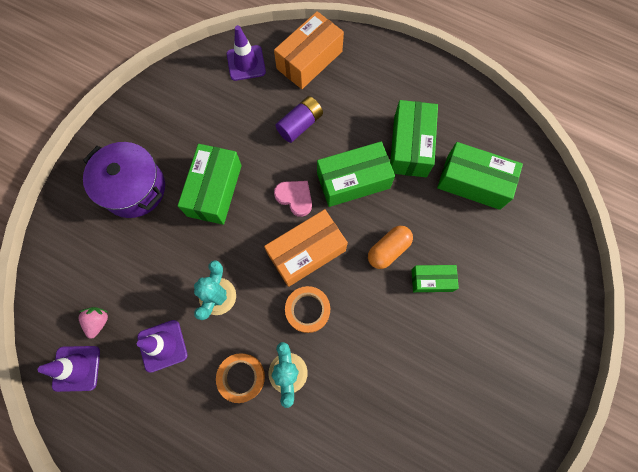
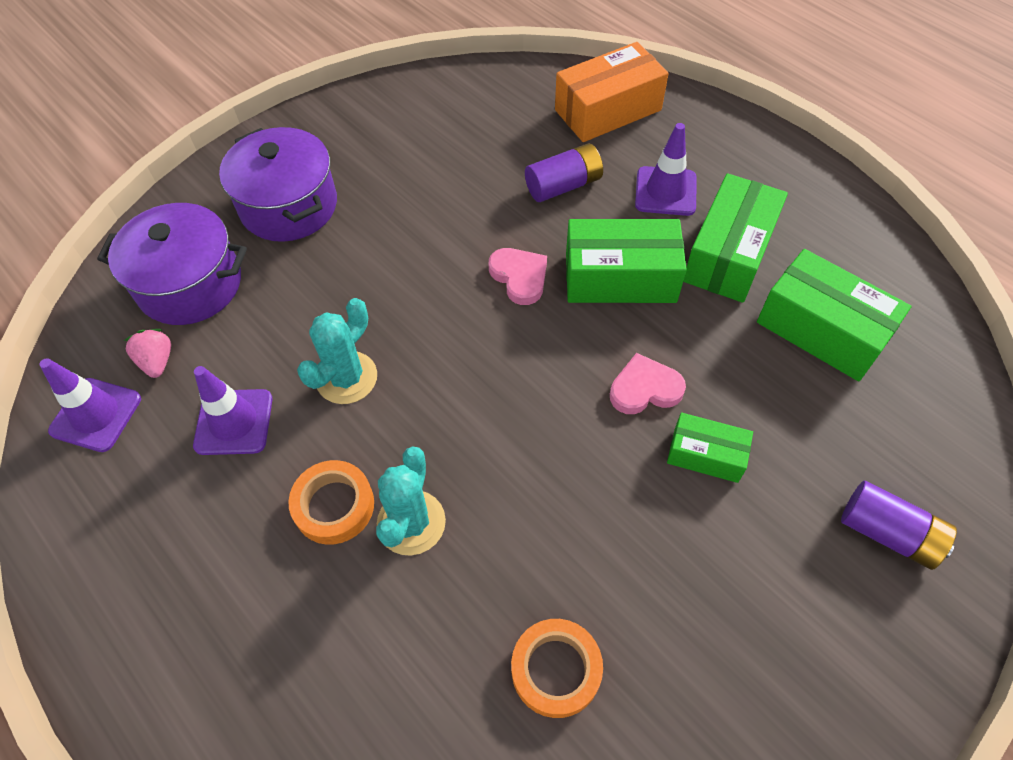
camera: 20 degrees right, 15 degrees down
(95, 263) = (190, 284): none -> purple pot
(98, 322) = (157, 361): pink strawberry -> pink strawberry turned 45 degrees counterclockwise
(214, 190) = (402, 237): green box -> none
(246, 63) = (513, 94): purple traffic cone -> purple traffic cone (665, 191)
(306, 252) = (509, 355): orange box -> none
(307, 310) = (480, 438): orange tape -> orange tape (556, 670)
(388, 250) = (645, 389): orange capsule -> pink heart
(534, 295) = (888, 533): none -> purple battery

